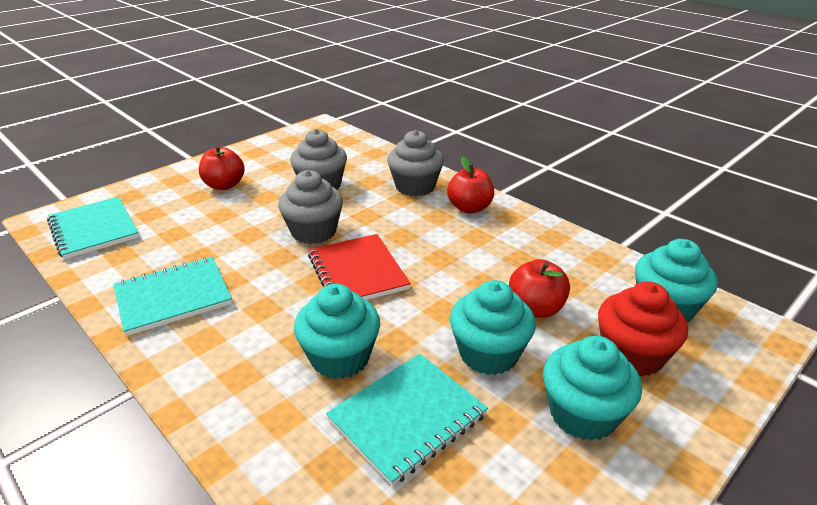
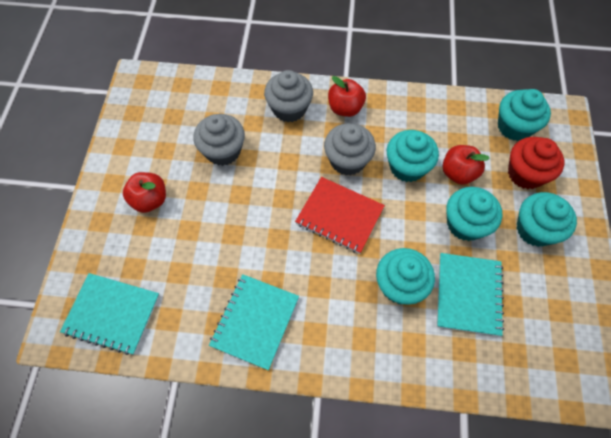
camera: 40 degrees left, 30 degrees up
(314, 231) = (273, 200): grey cupcake -> grey cupcake (347, 160)
(479, 274) = (407, 167): none -> turquoise cupcake

